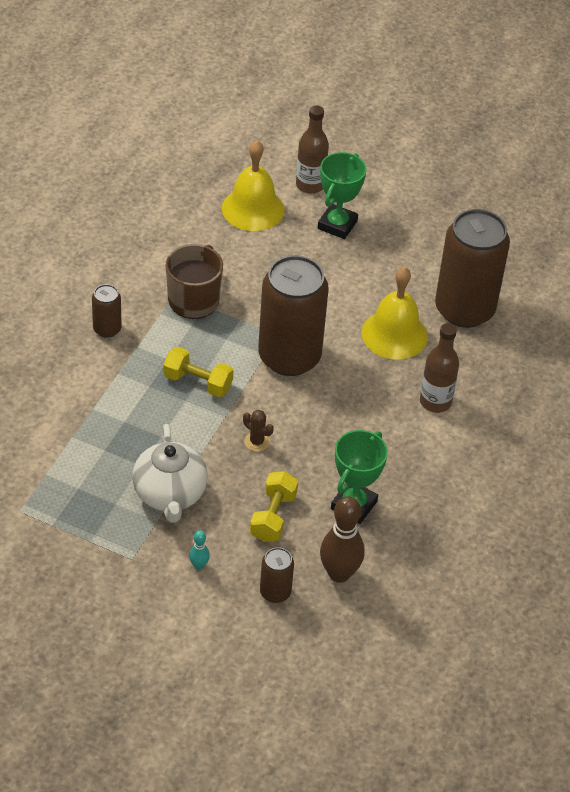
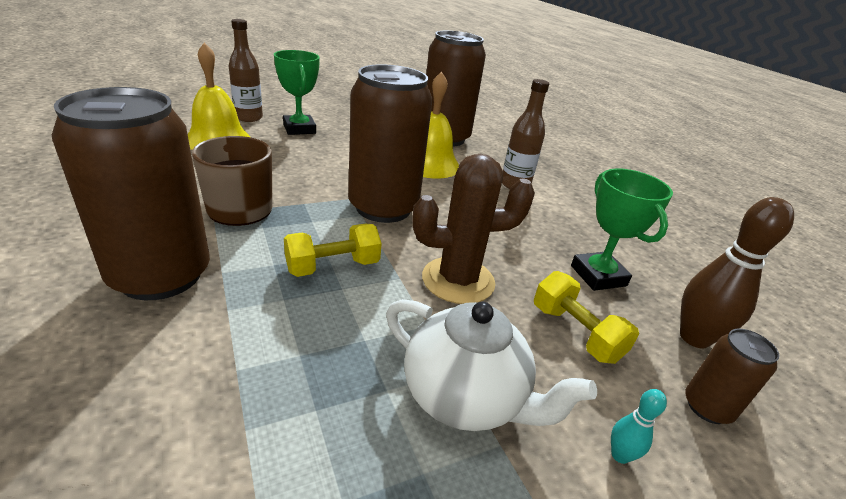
camera: 50 degrees left, 15 degrees down
(107, 329) = (160, 276): brown can -> brown can, size x2.22
(256, 442) = (458, 280): brown cactus -> brown cactus, size x2.25

